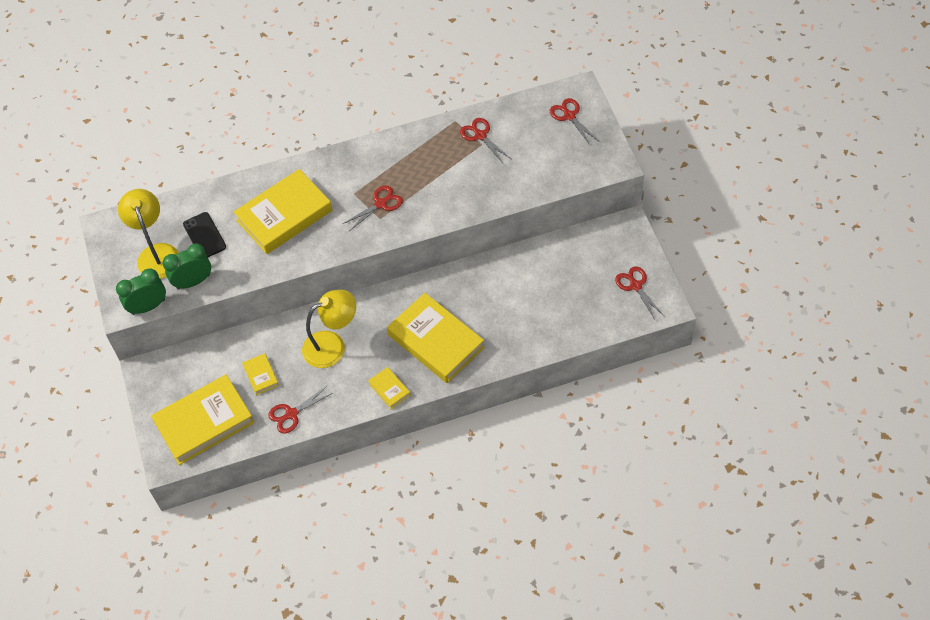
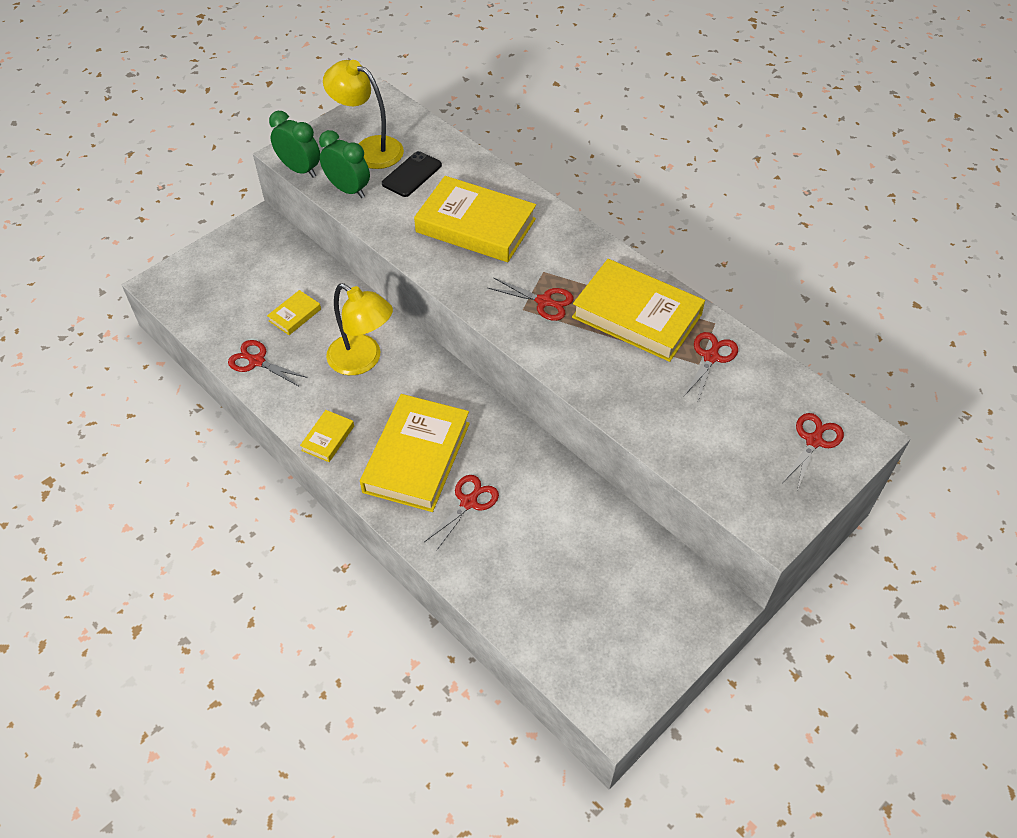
camera: 60 degrees right, 5 degrees down
(156, 253) = (369, 149): yellow lamp -> yellow lamp turned 105 degrees counterclockwise
(204, 423) = (216, 294): yellow book -> yellow book (636, 316)
(635, 285) = (624, 656): red scissors -> red scissors (469, 502)

